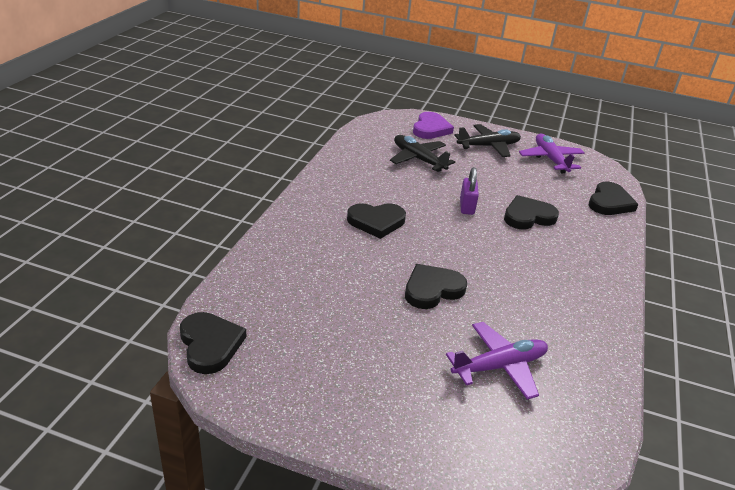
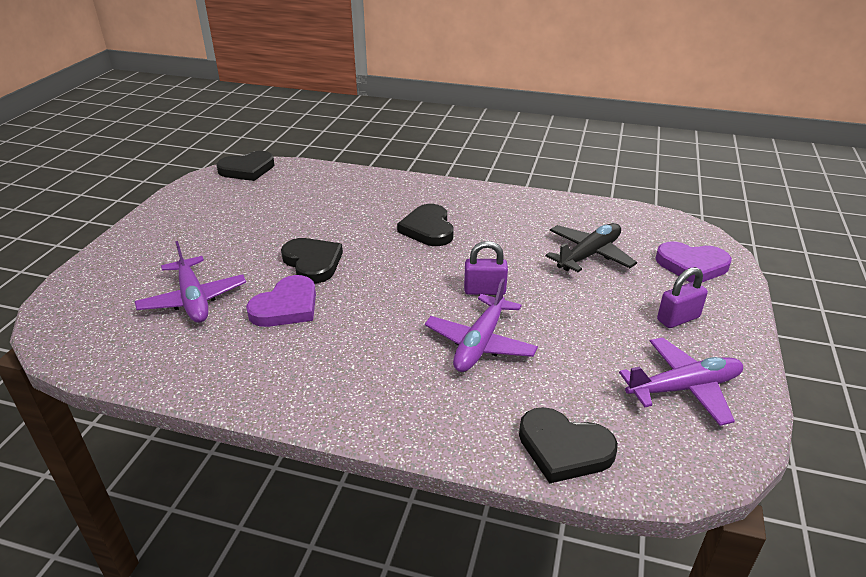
camera: 90 degrees right, 0 degrees up
(488, 146) = (678, 319): black plane -> purple padlock
(501, 305) = (286, 306): none -> purple heart
(528, 216) = (480, 343): black heart -> purple plane

